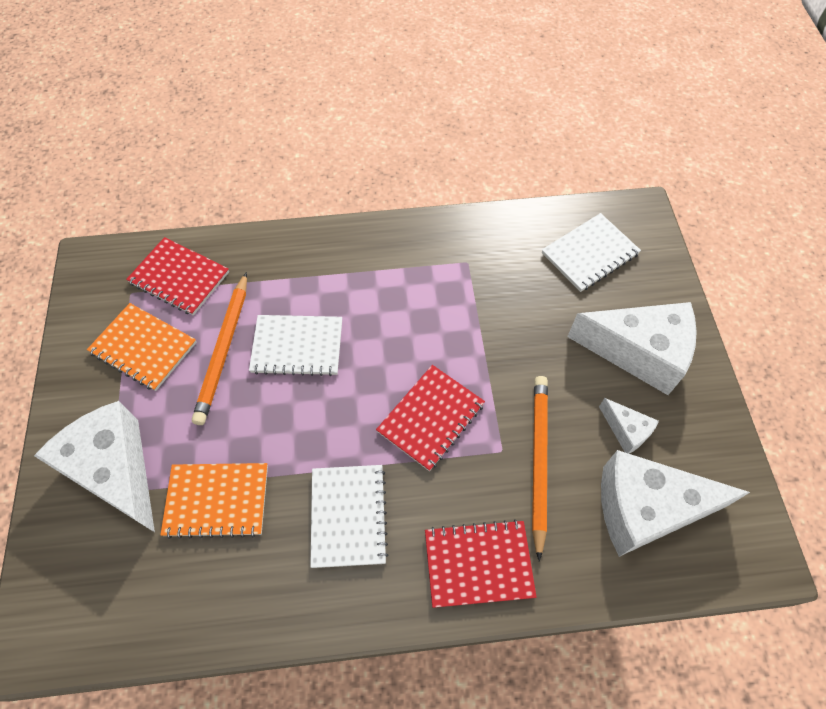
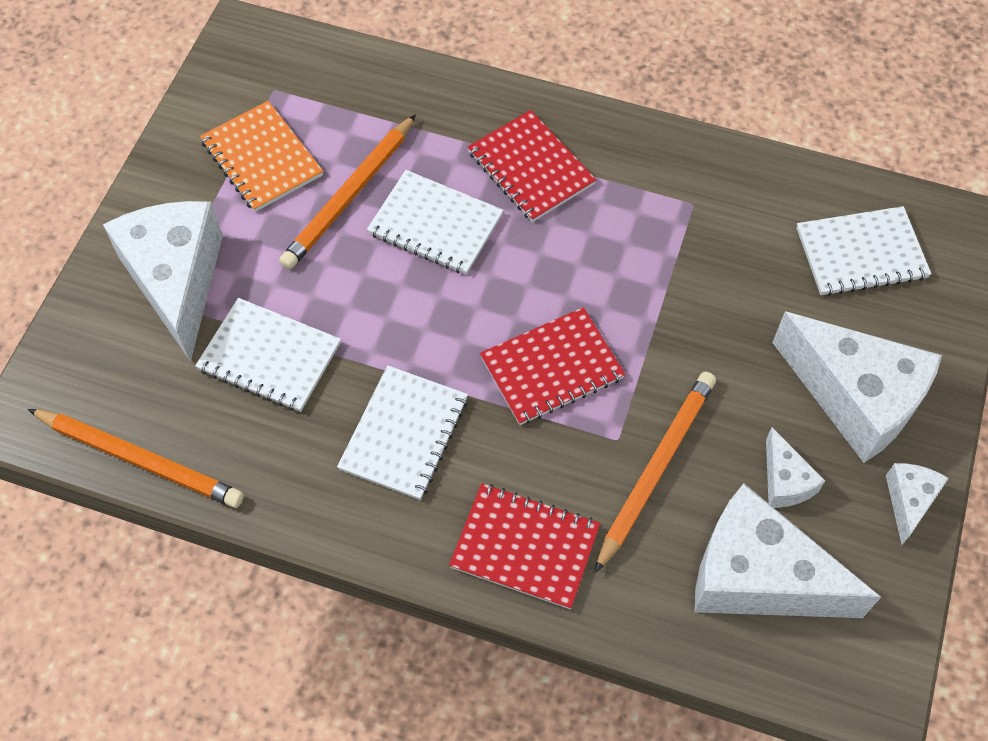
camera: 25 degrees right, 0 degrees up
(147, 634) = (140, 460): none -> orange pencil
(179, 278) = (336, 92): red notebook -> red notebook (530, 168)
(217, 500) = (269, 357): orange notebook -> white notebook
(709, 409) = (909, 501): none -> white cheese

